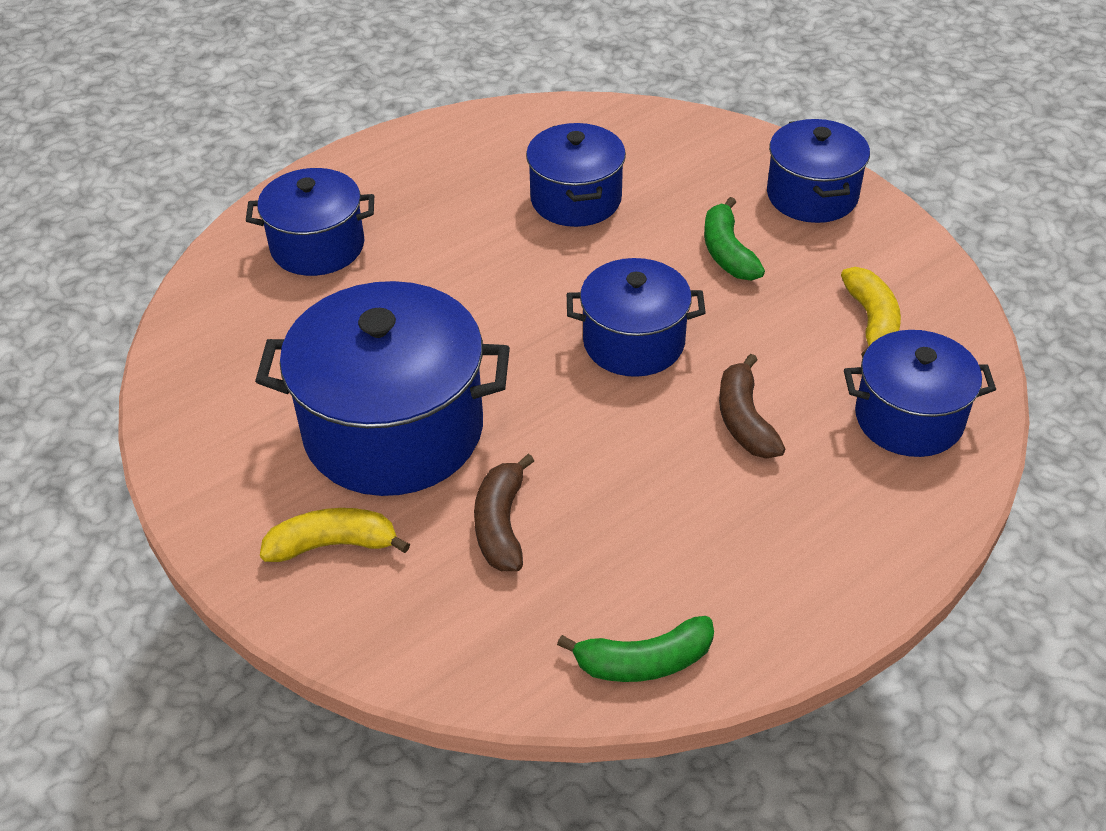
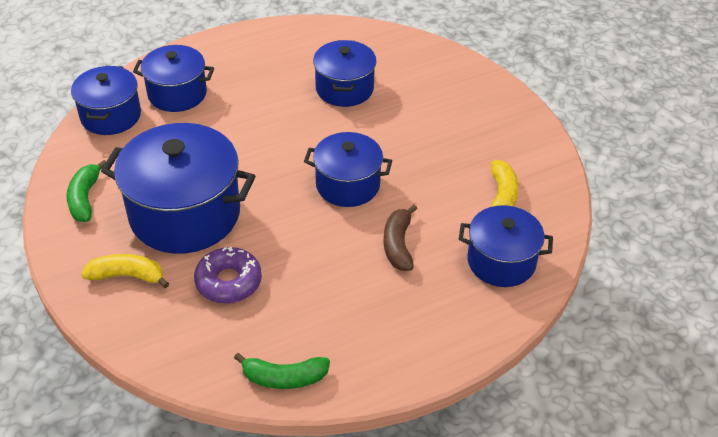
camera: 10 degrees right, 0 degrees up
(501, 524) = (228, 282): brown banana -> purple donut
(727, 252) = (427, 137): green banana -> green banana (85, 198)
(812, 195) = (495, 109): blue pot -> blue pot (111, 116)

